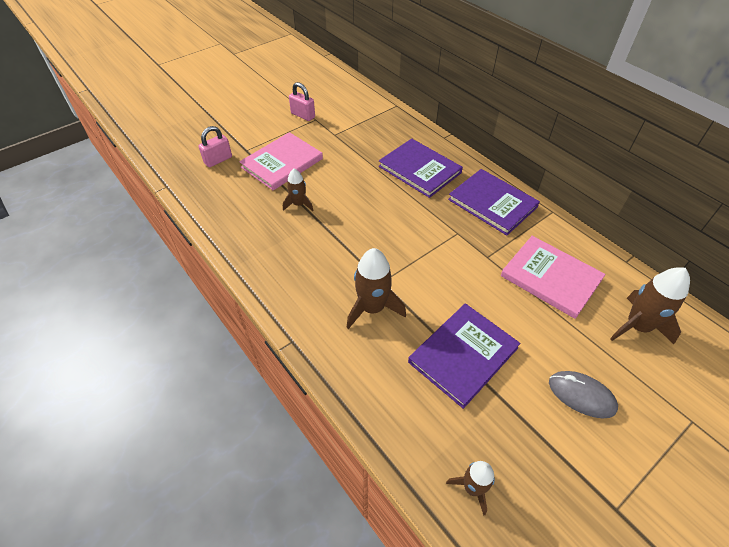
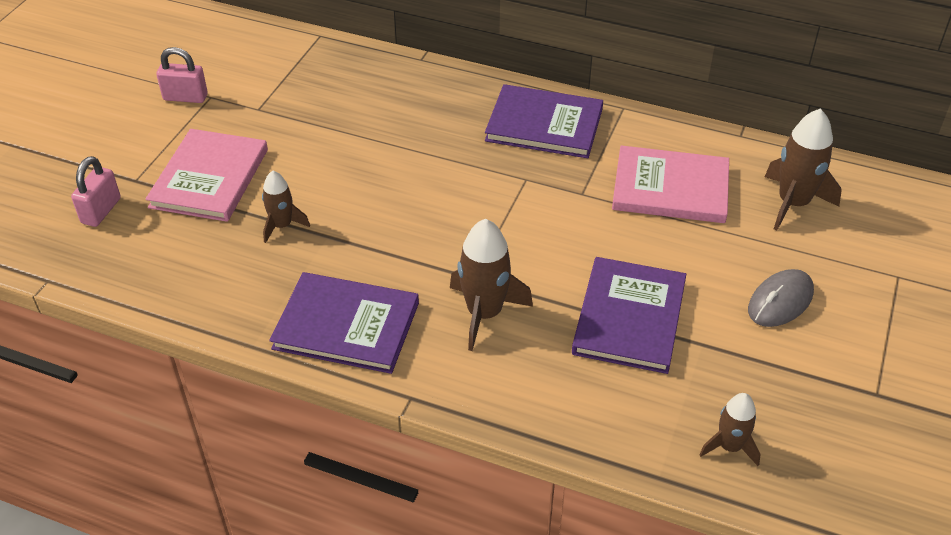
camera: 30 degrees left, 5 degrees down
(419, 169) = (419, 115): purple book -> purple book (346, 325)
(581, 395) = (780, 301): grey mouse -> grey mouse turned 45 degrees counterclockwise

